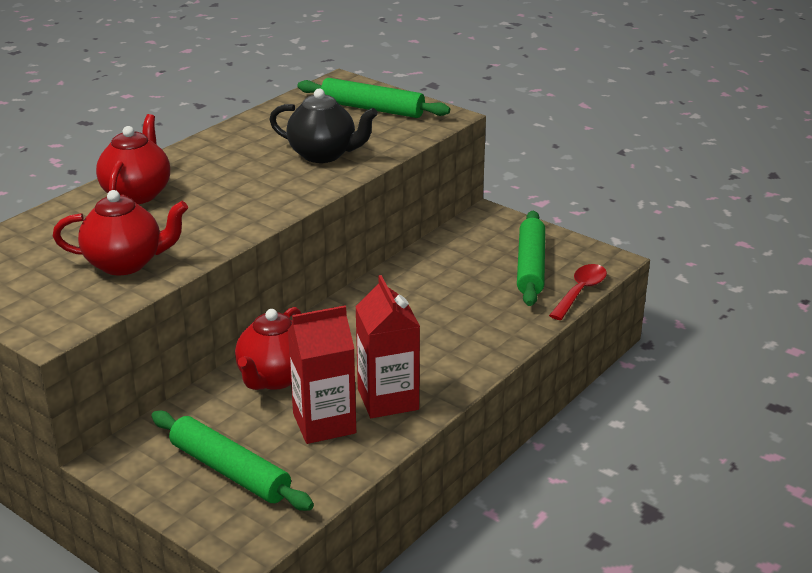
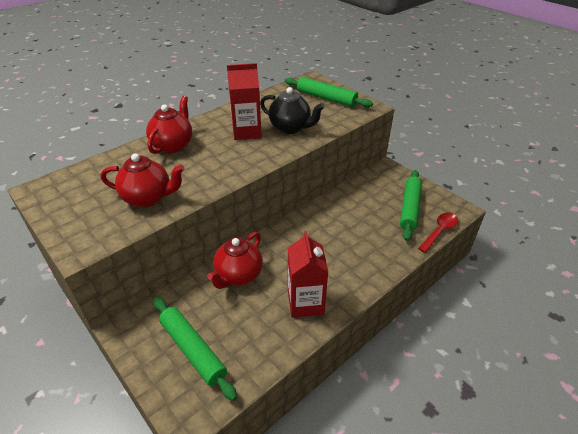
camera: 10 degrees right, 10 degrees up
(324, 423) = (261, 317): red carton -> red carton (246, 132)

